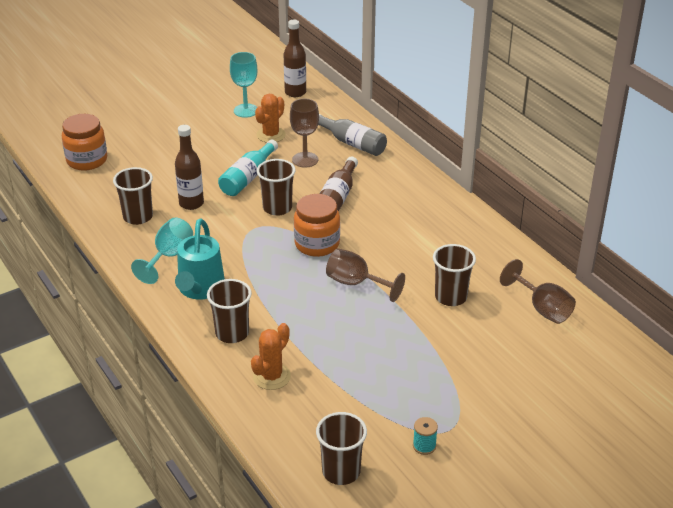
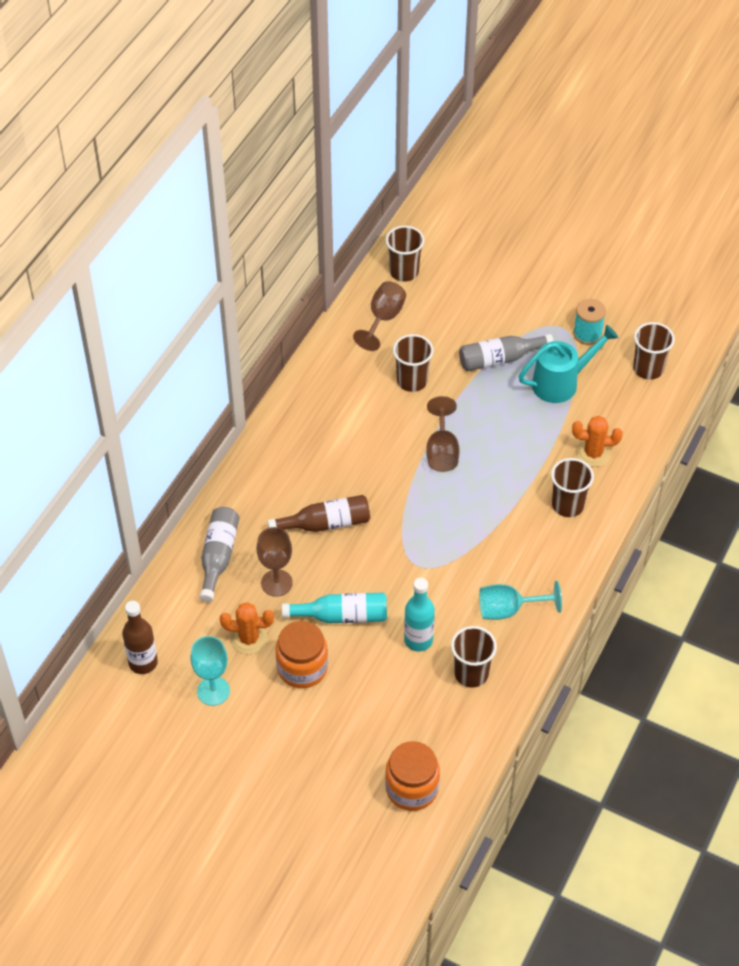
camera: 120 degrees left, 15 degrees up
(191, 203) = (418, 640): brown bottle -> turquoise bottle
(200, 290) = (534, 559): turquoise watering can -> turquoise watering can (562, 382)
(277, 208) = (375, 564): brown cup -> brown cup (404, 272)
(317, 244) = (408, 505): orange jar -> orange jar (302, 668)
(424, 446) = (587, 334): turquoise spool -> turquoise spool, size x1.53
(436, 364) = (500, 359): none -> grey bottle

